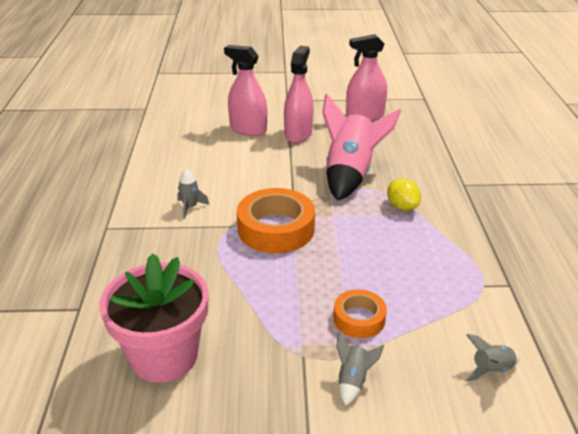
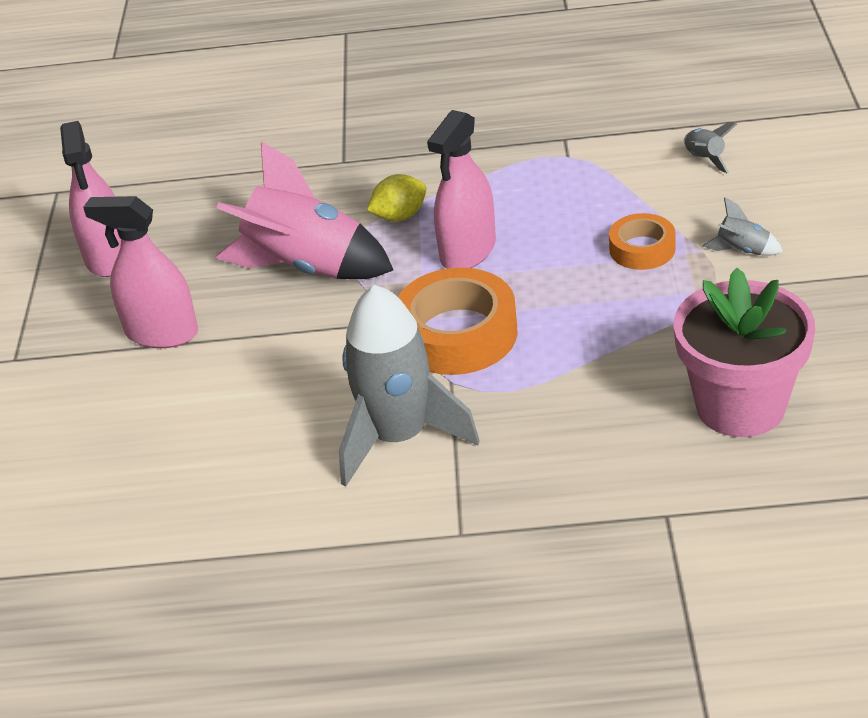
camera: 85 degrees left, 5 degrees up
(190, 207) = (399, 437): grey rocket -> grey rocket, size x2.43
(248, 129) = (130, 400): pink spray bottle -> pink spray bottle (468, 251)

